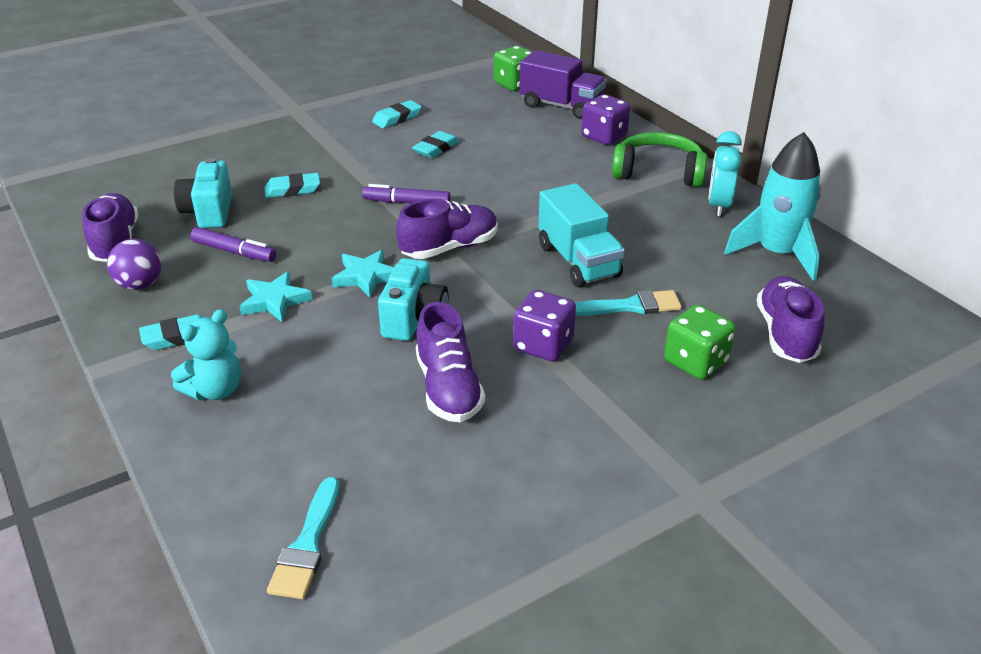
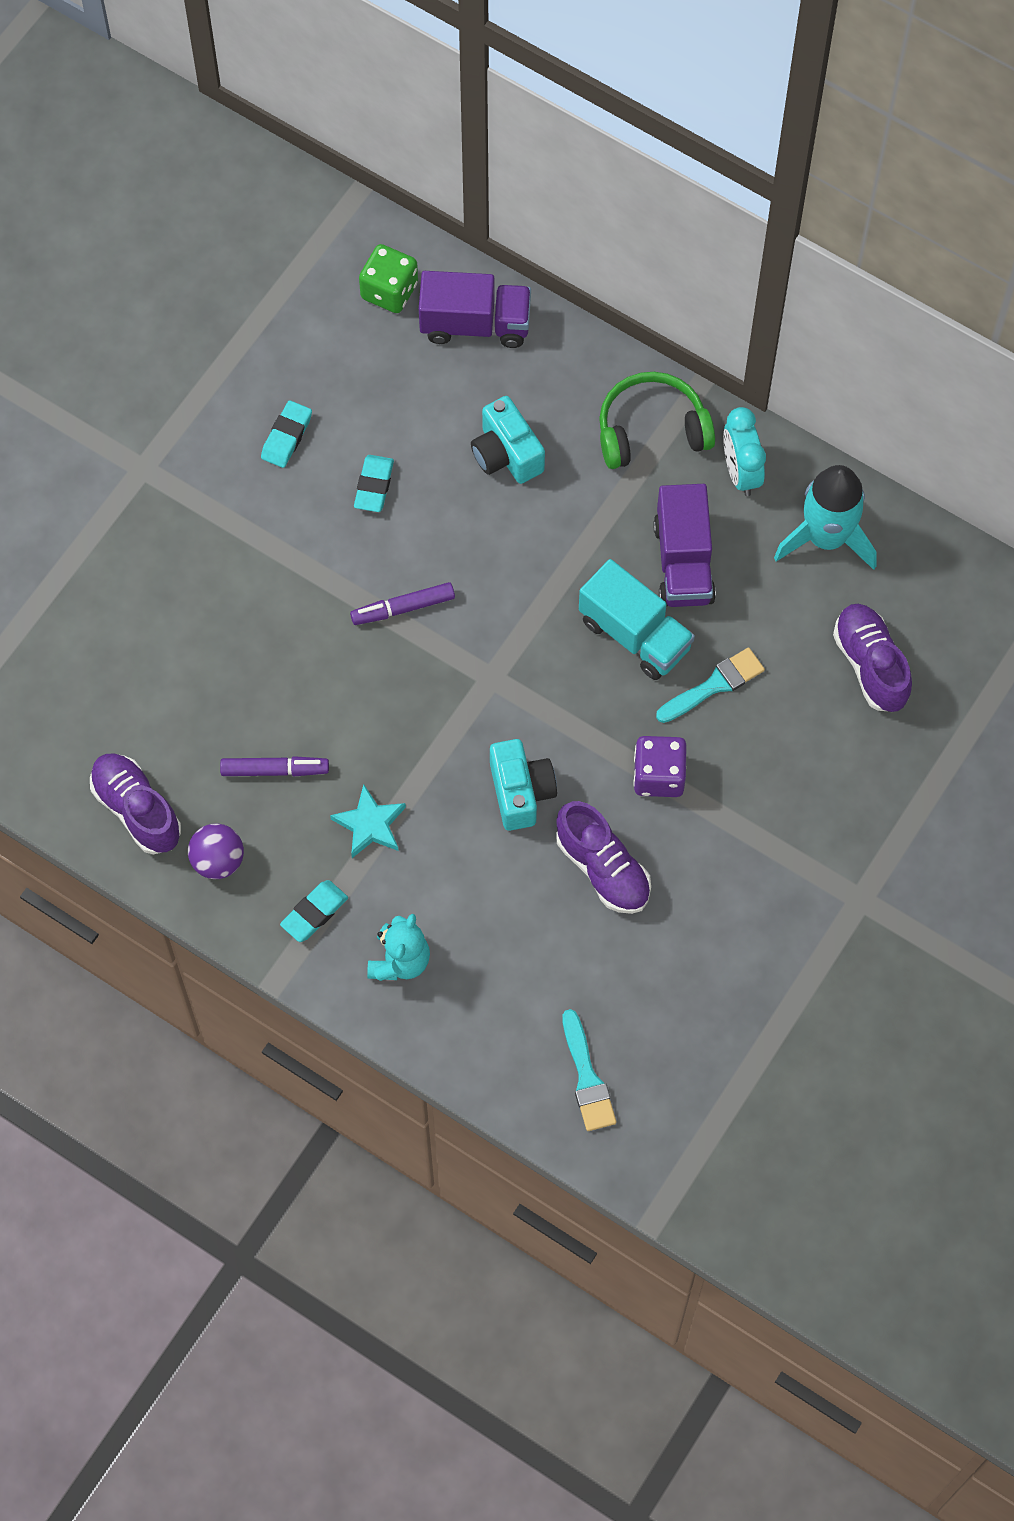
camera: 25 degrees left, 30 degrees up
(209, 212) = (196, 717): turquoise camera -> turquoise camera (506, 454)
(293, 190) = (260, 637): turquoise eraser -> none
(366, 276) = (436, 750): turquoise star -> none
(449, 248) = (494, 668): purple shoe -> none
(604, 136) = (558, 376): purple dice -> none
(644, 236) = (683, 562): none -> purple truck
(696, 362) = (803, 739): green dice -> none

